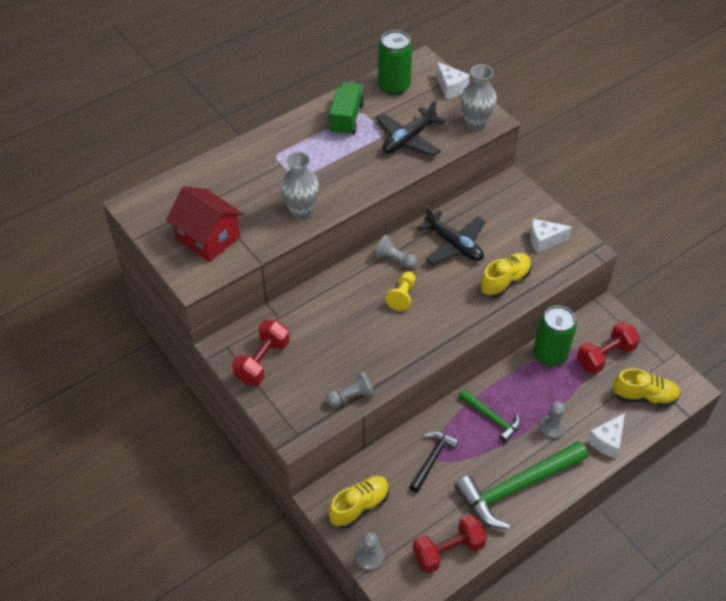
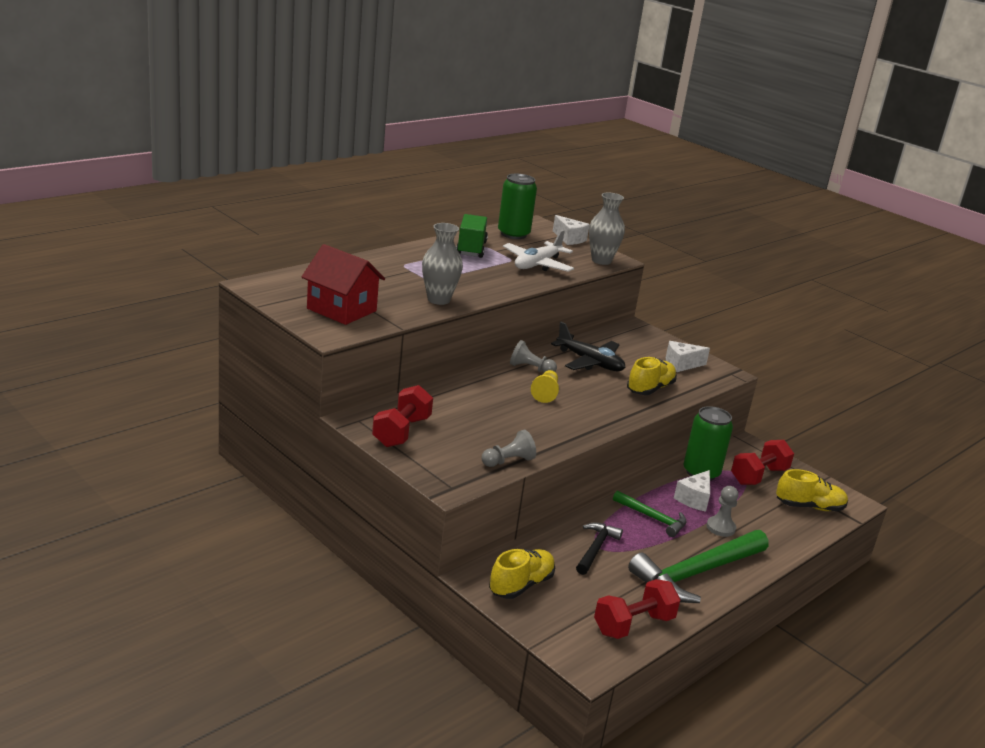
camera: 10 degrees left, 25 degrees down
(369, 557) = (542, 629): grey pawn -> none
(408, 139) = (537, 264): black plane -> white plane
(607, 441) = (782, 539): white cheese -> white cheese (694, 499)

